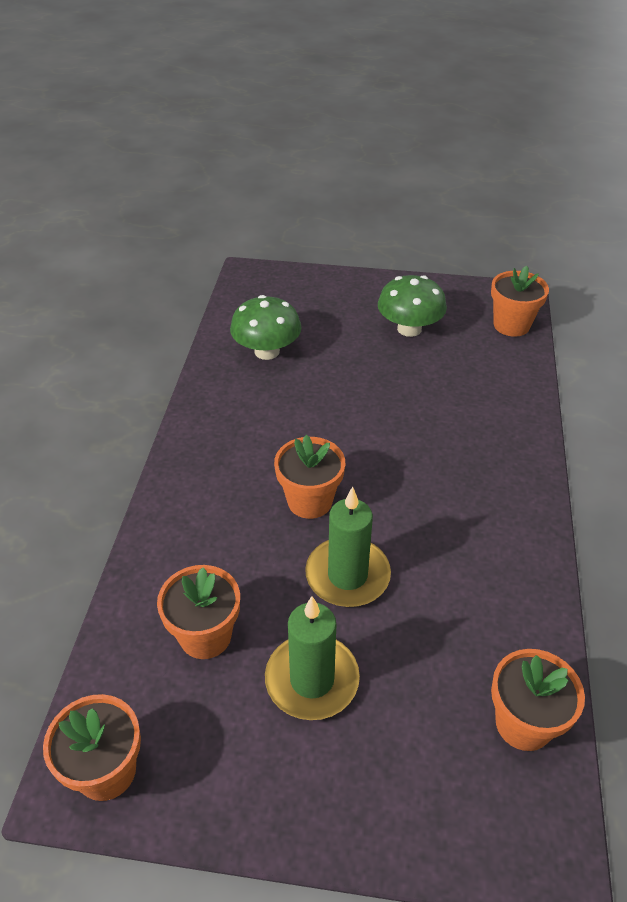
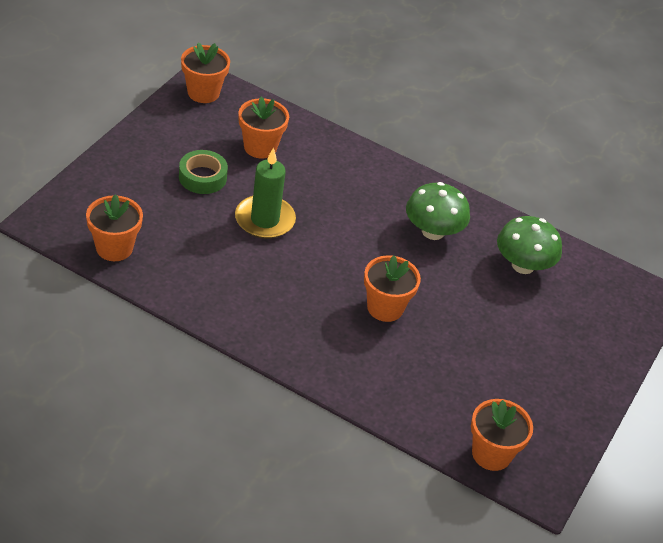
camera: 105 degrees right, 0 degrees up
(310, 501) = (339, 227): orange flower pot -> orange flower pot (385, 308)
(312, 679) = (202, 177): green candle -> green tape
(409, 329) = (517, 372): green mushroom -> green mushroom (433, 231)

